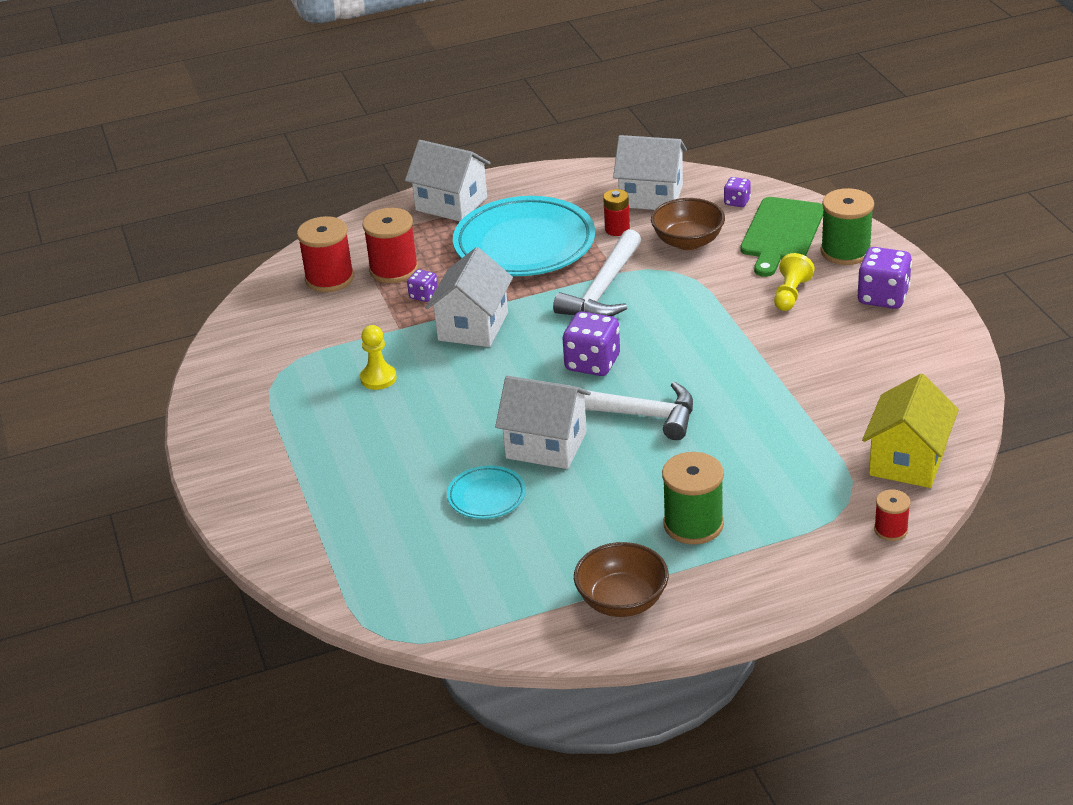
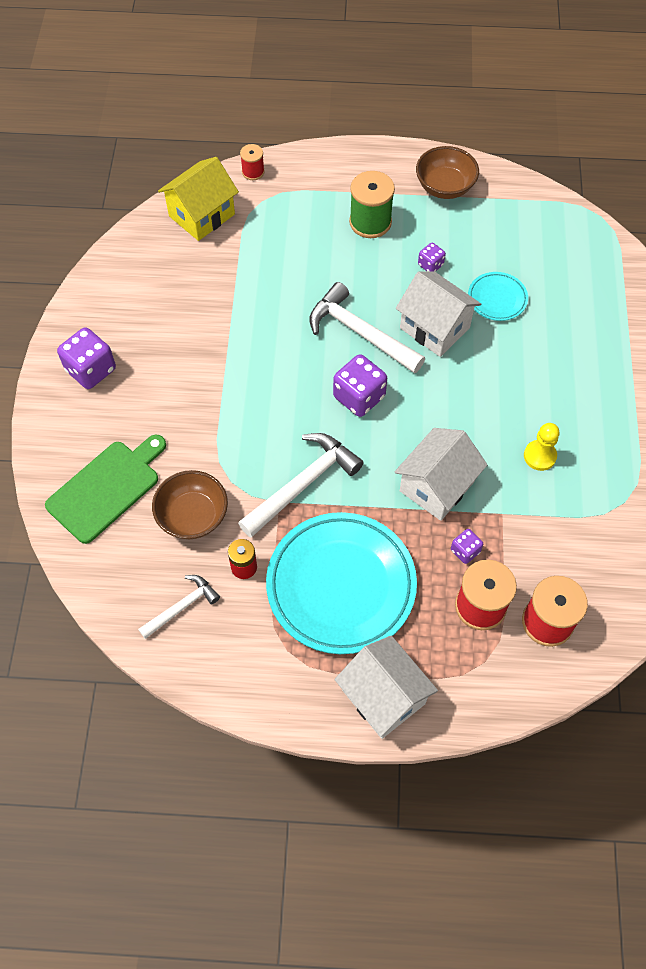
camera: 160 degrees left, 25 degrees up
(651, 196) = (181, 607): white house -> white hammer
(737, 202) = (111, 555): purple dice -> purple dice (430, 265)
(790, 294) = (157, 406): yellow pawn -> none
(845, 251) = (74, 438): green spool -> none

